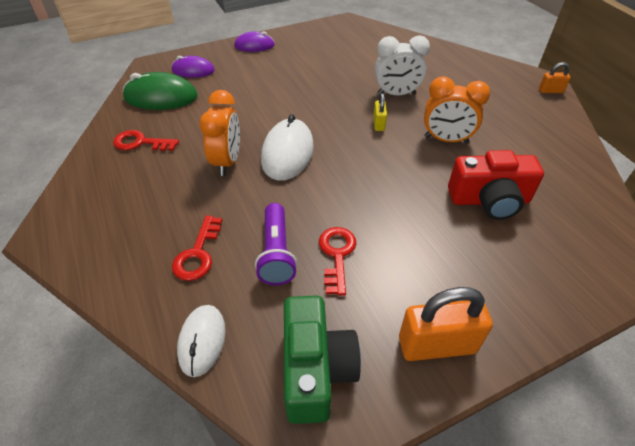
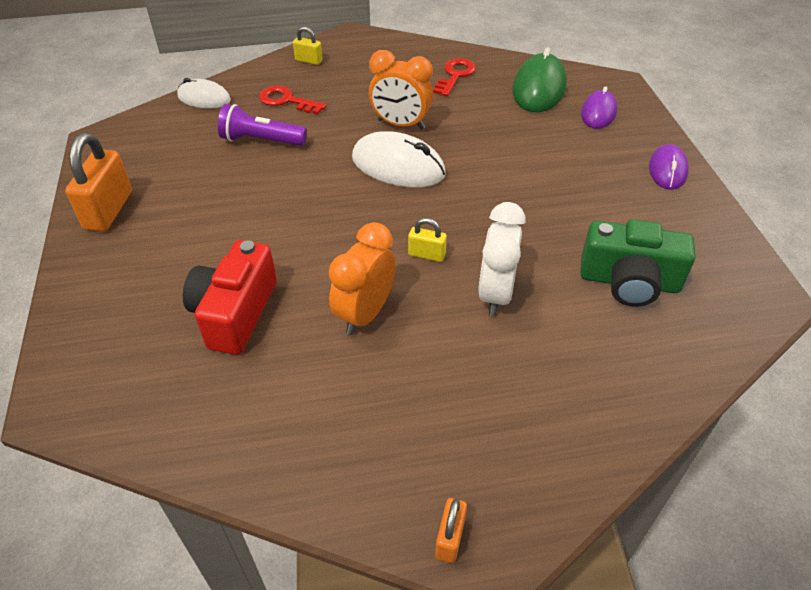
camera: 105 degrees right, 0 degrees up
(106, 259) = (308, 60): none -> yellow padlock
(315, 369) = (142, 144): green camera -> green camera (629, 282)
(337, 255) = (235, 174): red key -> none

